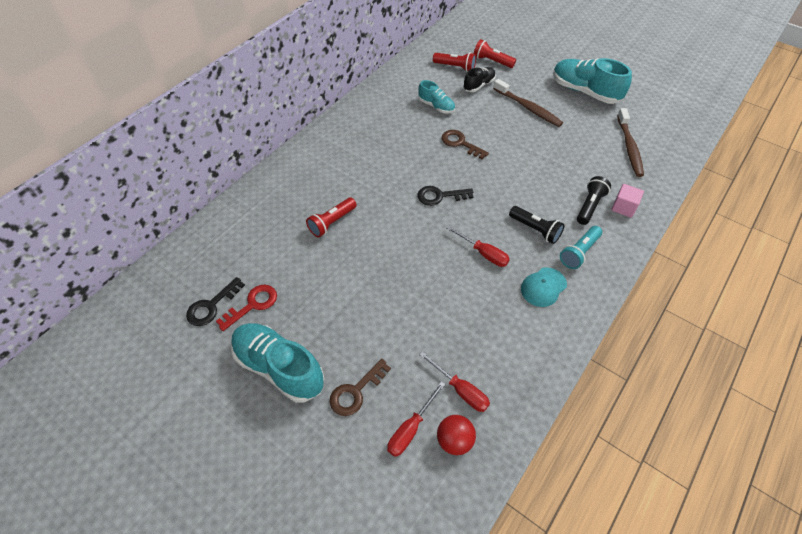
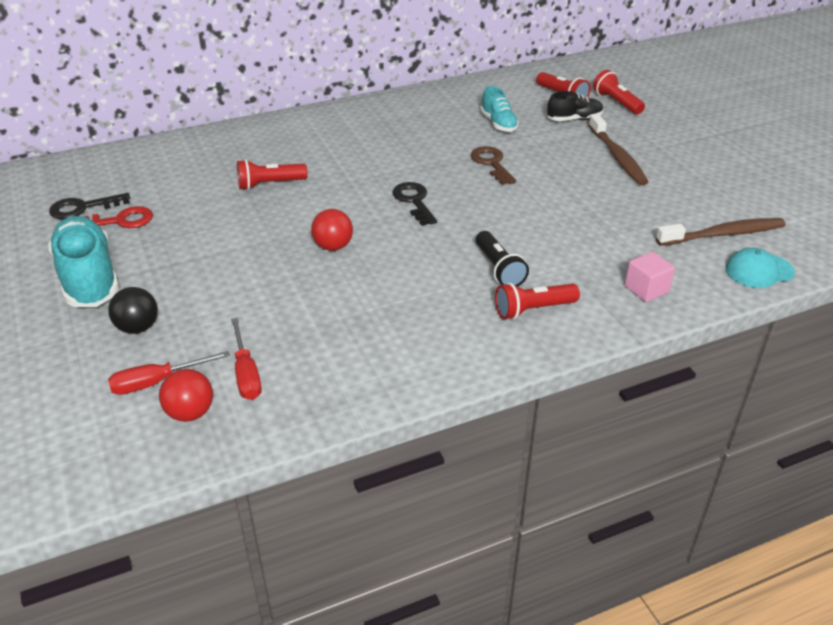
camera: 30 degrees right, 15 degrees down
(356, 391) = (138, 328): brown key -> black ball
(422, 258) = (333, 246): none -> red ball
(440, 196) = (414, 201): black key -> black key turned 45 degrees clockwise
(483, 253) = (408, 267): red screwdriver -> none
(543, 287) = (448, 324): turquoise cap -> turquoise cap (759, 271)
(579, 252) = (533, 310): turquoise flashlight -> red flashlight
(585, 91) = (717, 163): turquoise shoe -> none
(589, 206) = (598, 272): black flashlight -> none
(629, 147) = (723, 234): brown toothbrush -> brown toothbrush turned 135 degrees counterclockwise

